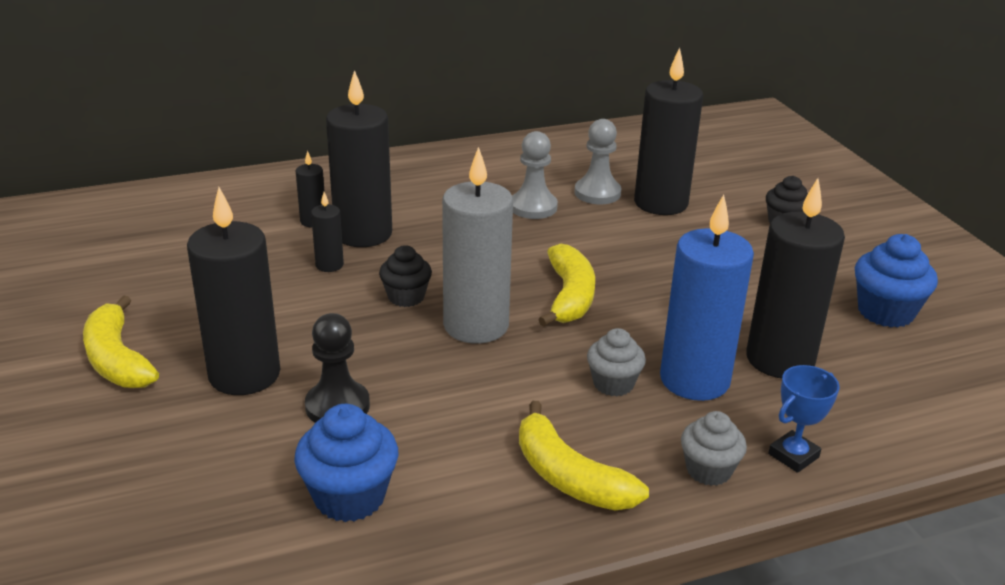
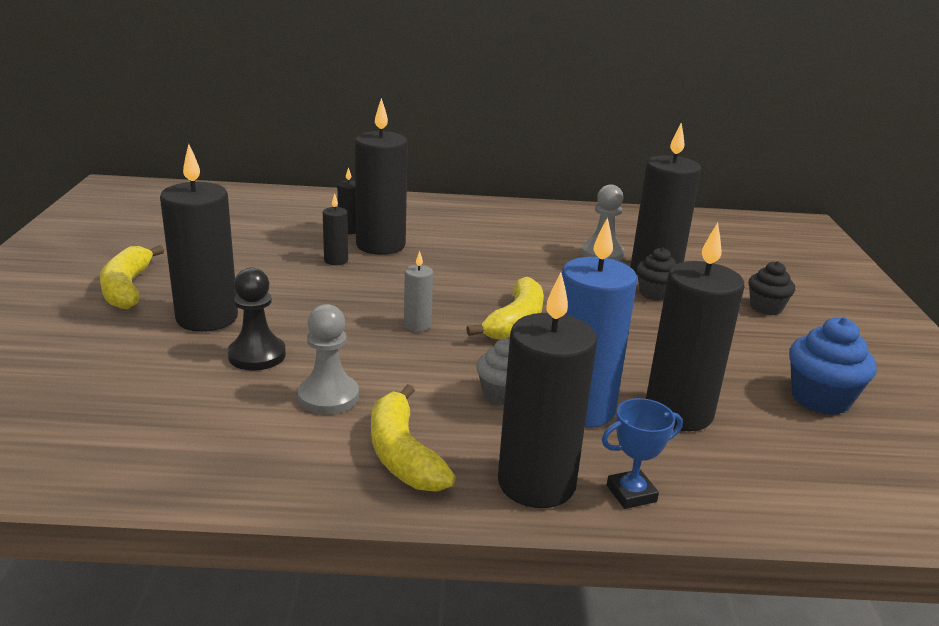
camera: 20 degrees right, 5 degrees down
(350, 497) = (209, 420): blue cupcake -> none
(406, 297) = (377, 293): black cupcake -> black cupcake (654, 293)
(476, 326) = (417, 325): grey candle -> grey candle, size x0.46
(533, 207) = (537, 253): grey pawn -> grey pawn (328, 397)
(708, 470) = (536, 483): grey cupcake -> black candle

